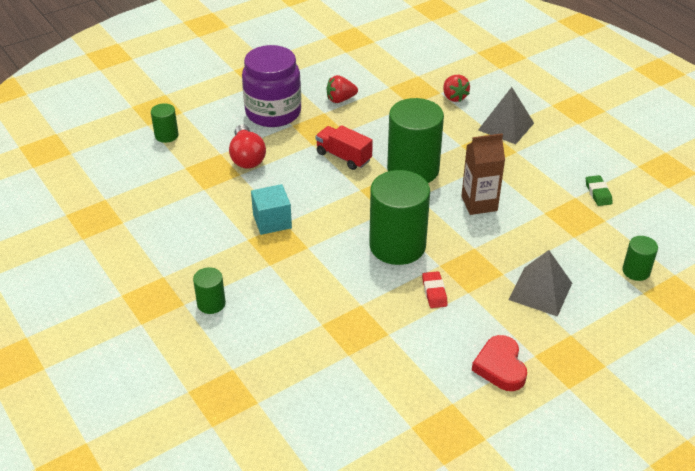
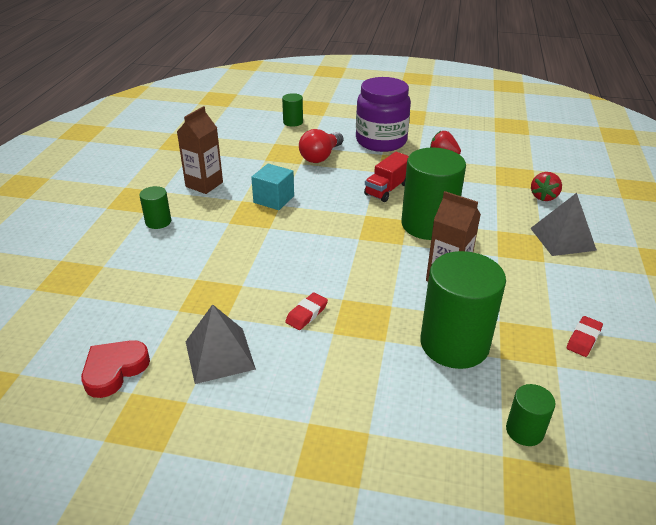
camera: 45 degrees right, 5 degrees down
(191, 246) = (204, 184): none -> brown carton
(343, 157) = (387, 189): red truck -> red truck turned 135 degrees counterclockwise
(397, 245) = (332, 265): green cylinder -> green cylinder (454, 344)
(500, 367) = (266, 407): red heart -> red heart (114, 370)
(540, 291) = (397, 377): grey pyramid -> grey pyramid (219, 355)
(598, 193) = (583, 339): green eraser -> red eraser

